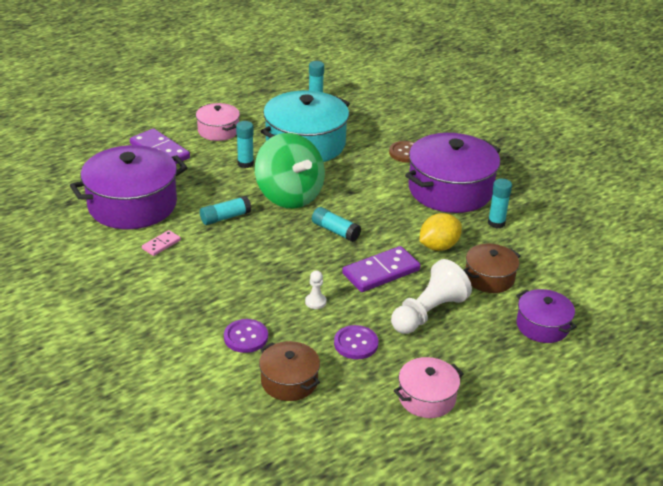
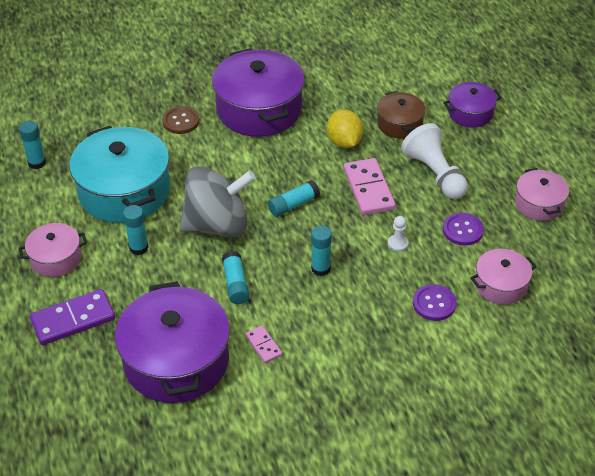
camera: 70 degrees left, 10 degrees up
(289, 196) = (218, 225): green spinning top -> grey spinning top
(289, 381) = (501, 285): brown pot -> pink pot
(381, 272) = (368, 189): purple domino -> pink domino
(496, 223) = (323, 96): turquoise glue stick -> turquoise glue stick (320, 269)

